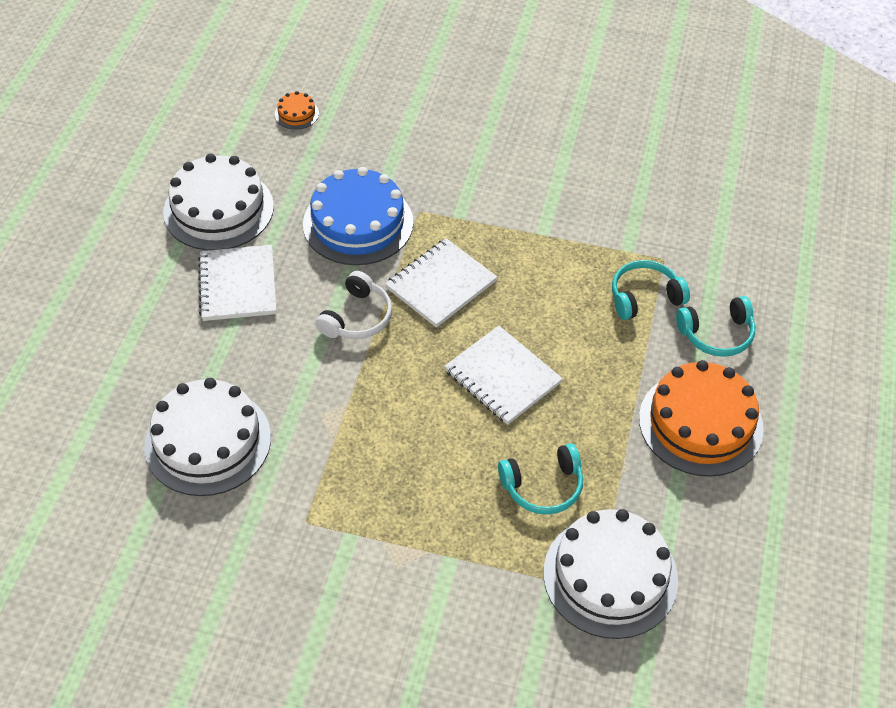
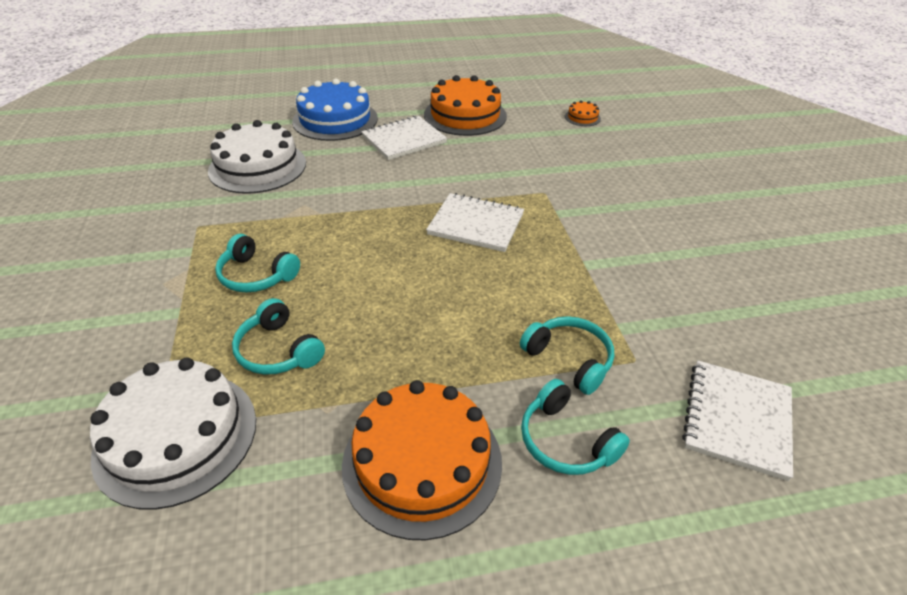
camera: 65 degrees right, 10 degrees down
(218, 209) = (465, 115): white cake -> orange cake
(357, 317) = (410, 194): white headphones -> none
(358, 223) = (504, 169): blue cake -> blue cake (335, 120)
(426, 483) = (256, 275): none -> turquoise headphones
(502, 377) = (397, 287): white notebook -> white notebook (737, 419)

